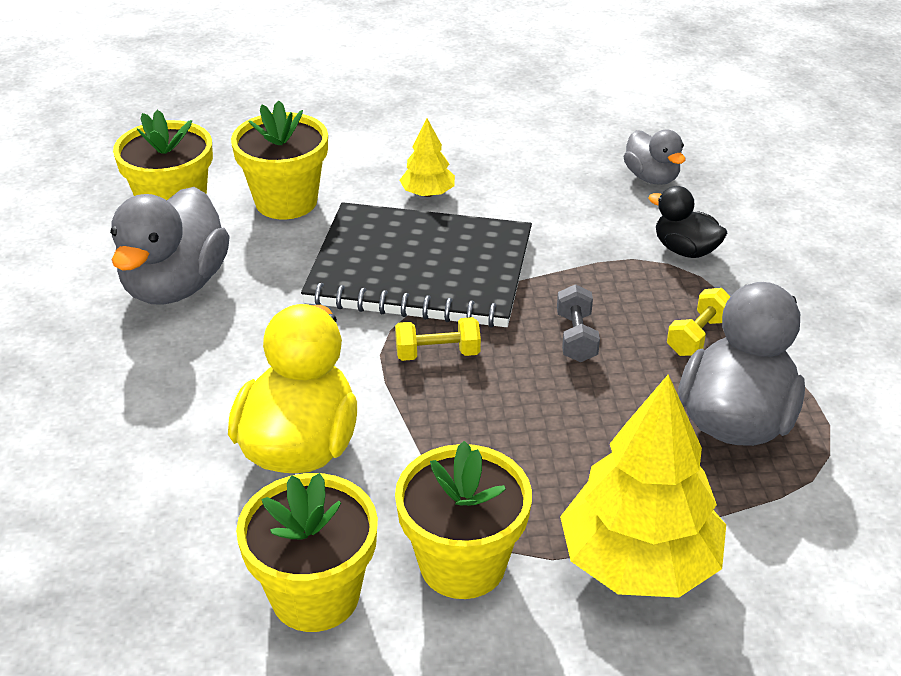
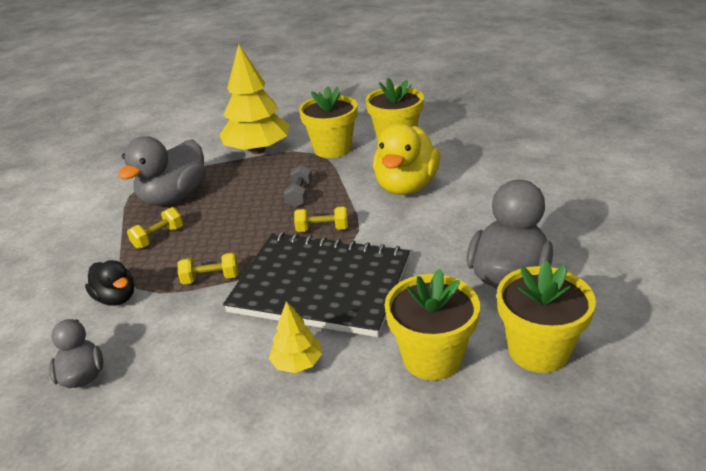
camera: 170 degrees left, 5 degrees down
(573, 276) = (211, 278): none -> yellow dumbbell
(576, 337) = (233, 237): grey dumbbell -> grey dumbbell (299, 195)

